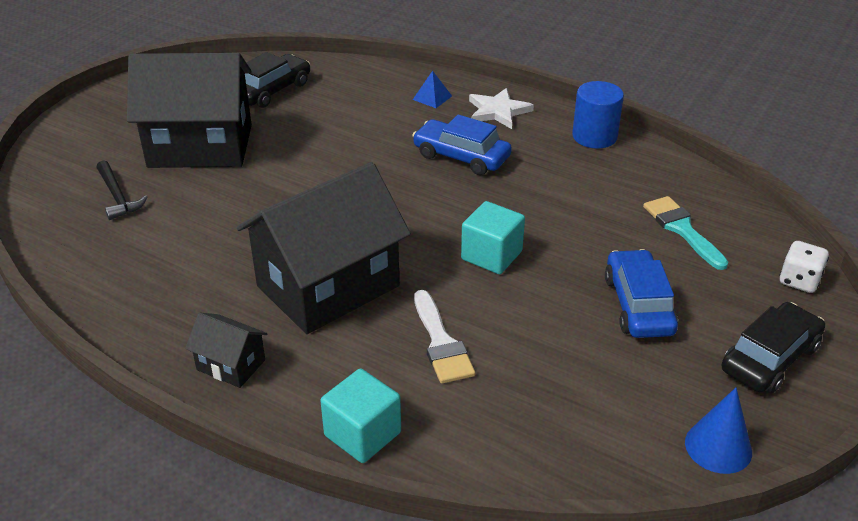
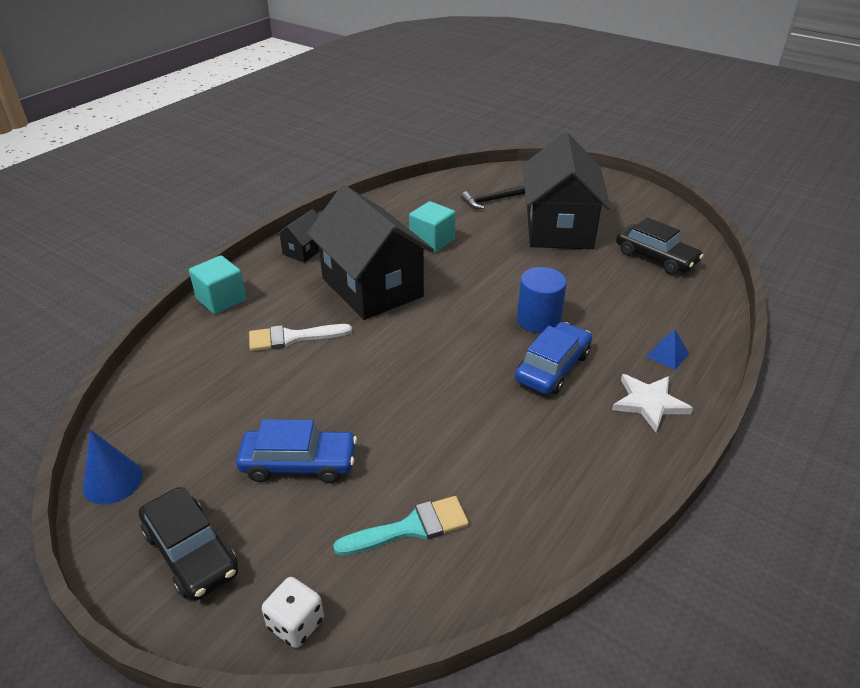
camera: 95 degrees right, 0 degrees up
(491, 255) = (392, 374): turquoise cube -> turquoise cube (432, 241)
(594, 136) = (605, 481): blue cylinder -> blue cylinder (538, 320)

